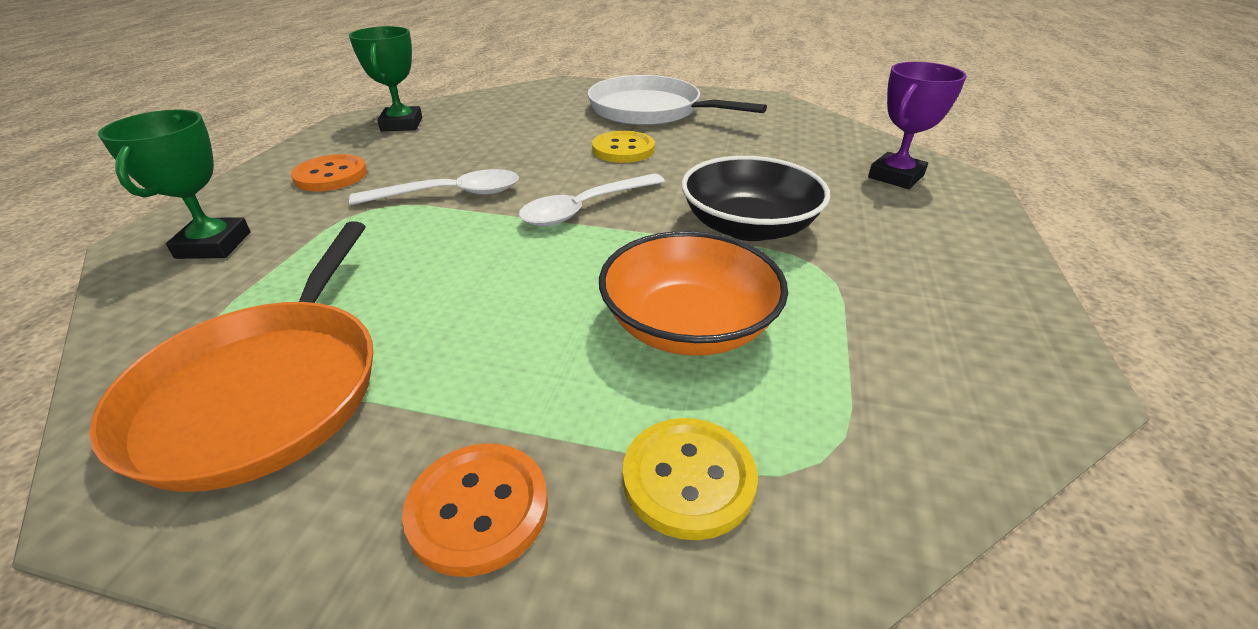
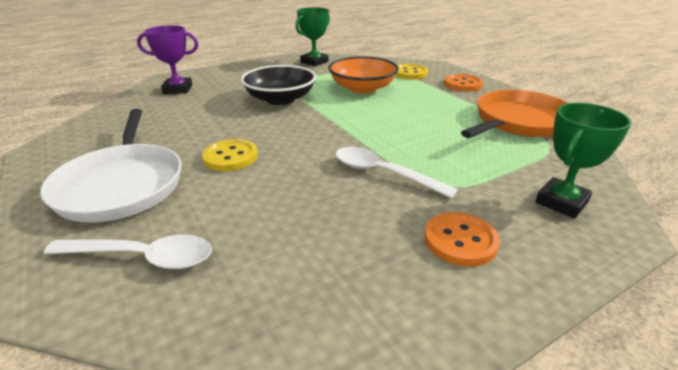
camera: 135 degrees left, 5 degrees down
(402, 124) = (334, 307): green trophy -> green trophy (314, 62)
(585, 208) = (325, 132): white spoon -> white spoon (143, 257)

